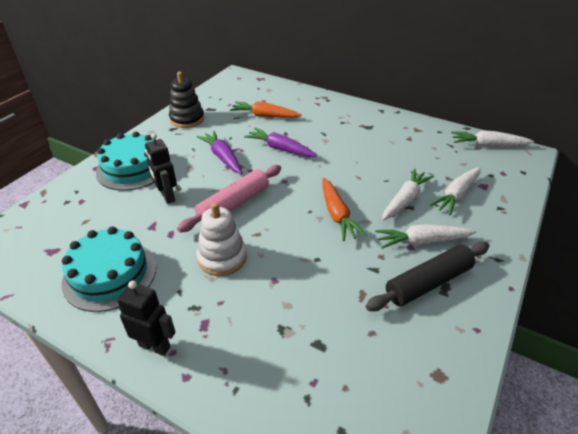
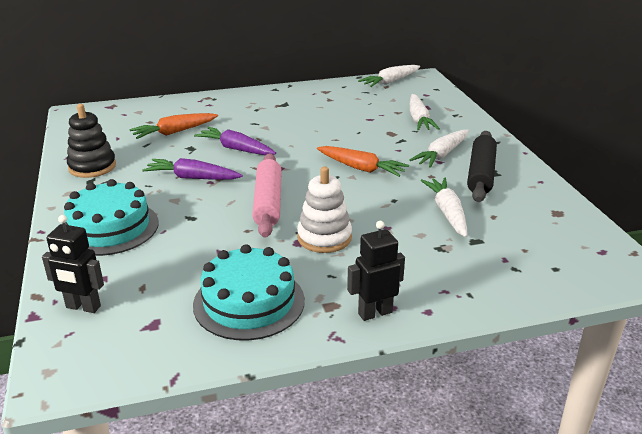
camera: 45 degrees left, 10 degrees down
(167, 196) = (194, 228): black robot -> black robot (83, 307)
(280, 149) = (236, 149): purple carrot -> purple carrot turned 45 degrees clockwise
(405, 200) = (392, 138): white carrot -> white carrot (447, 213)

